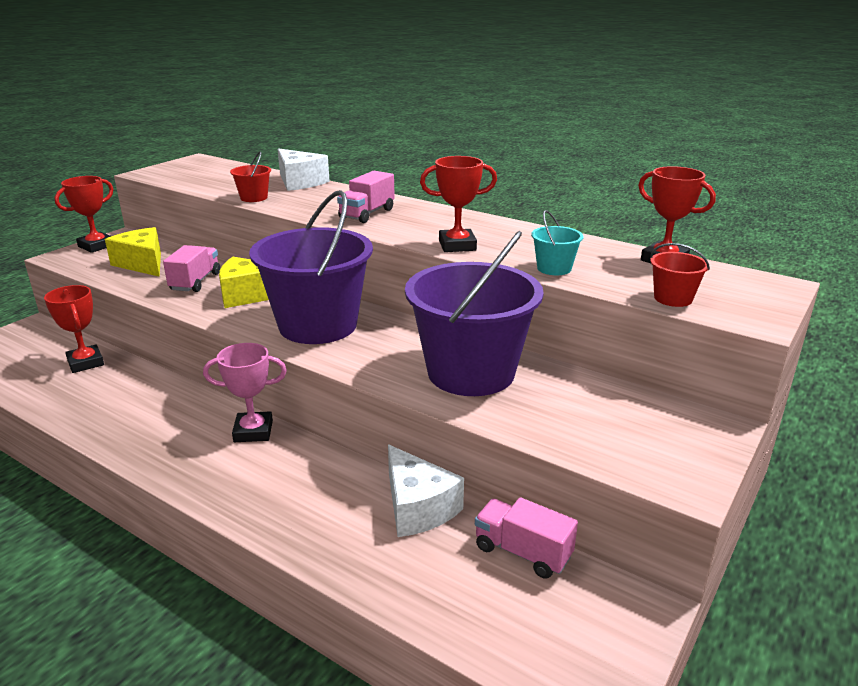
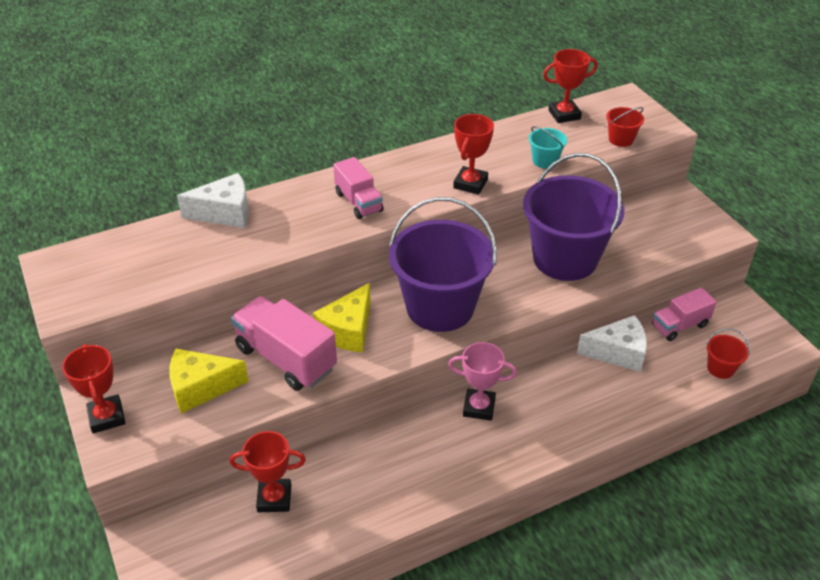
camera: 60 degrees left, 15 degrees up
(195, 282) = (286, 358): pink truck -> pink truck, size x1.61
(253, 431) = (479, 407): pink trophy -> pink trophy turned 75 degrees clockwise
(254, 198) = (246, 253): red bucket -> red bucket (720, 368)

